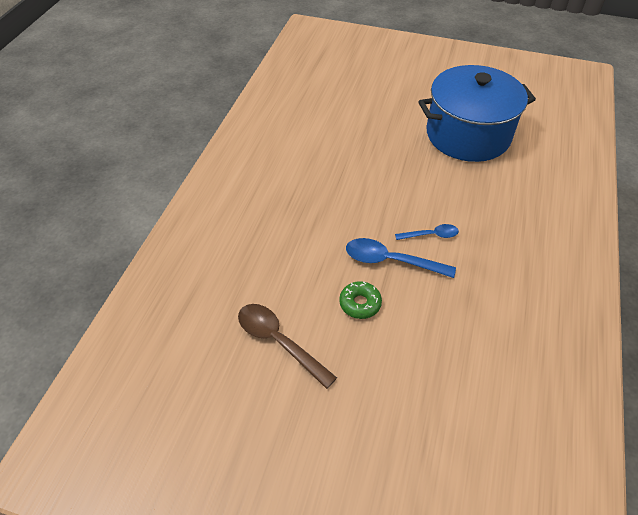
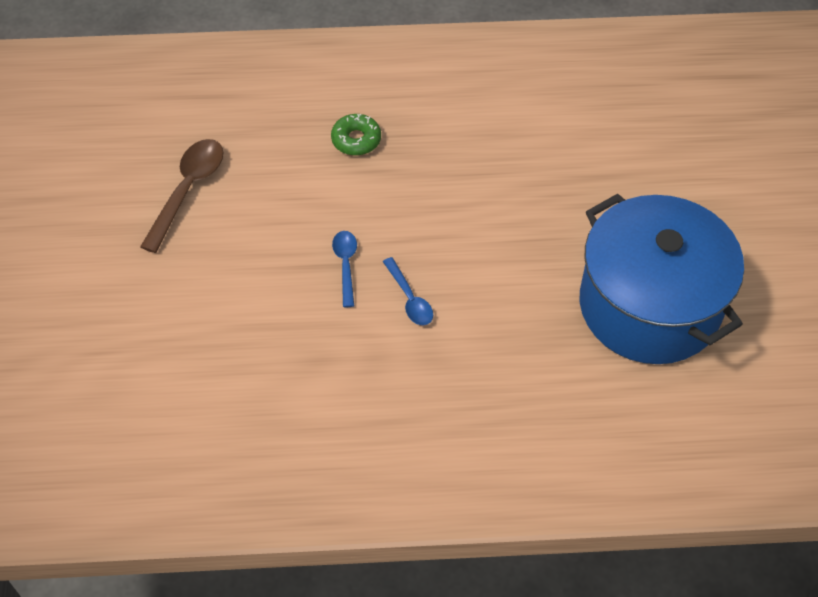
camera: 70 degrees right, 5 degrees up
(360, 303) = (266, 250): green donut -> green donut (356, 140)
(391, 261) = (346, 265): blue spoon -> blue spoon, size x0.60

